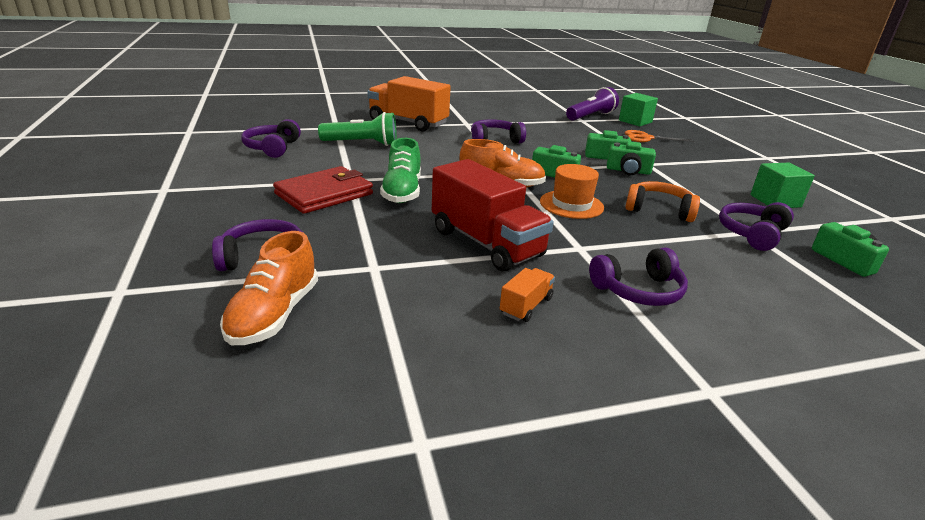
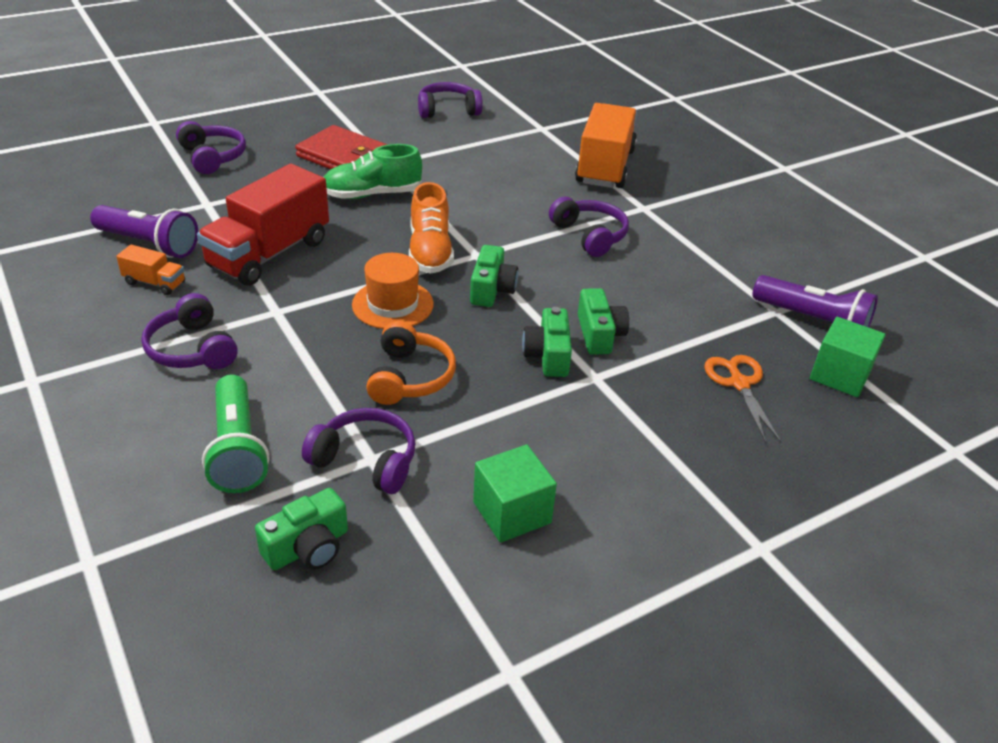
camera: 75 degrees right, 10 degrees up
(274, 315) = (131, 178): orange shoe -> none
(362, 143) = (500, 151): green flashlight -> green flashlight (238, 449)
(446, 307) = (149, 244): none -> purple flashlight

